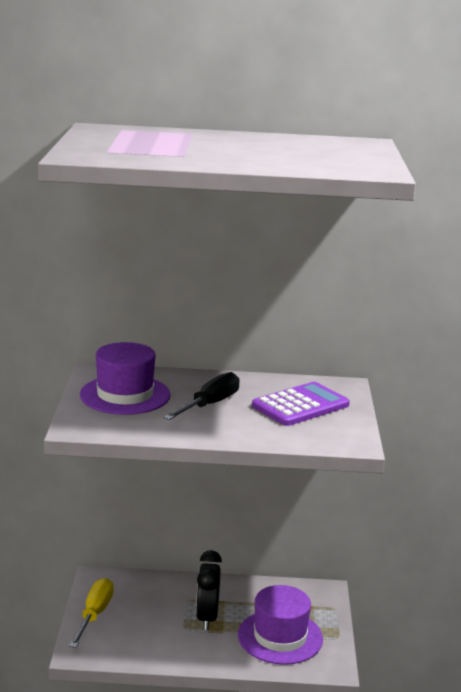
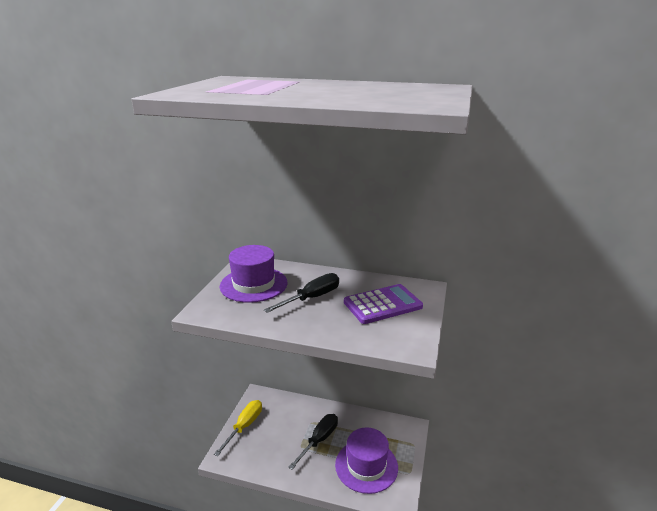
camera: 15 degrees right, 5 degrees up
(207, 618) = (319, 440): black clock -> black screwdriver

